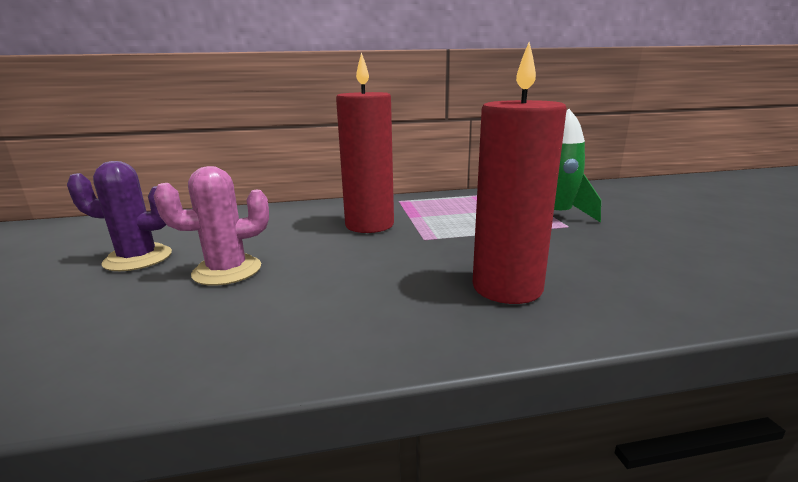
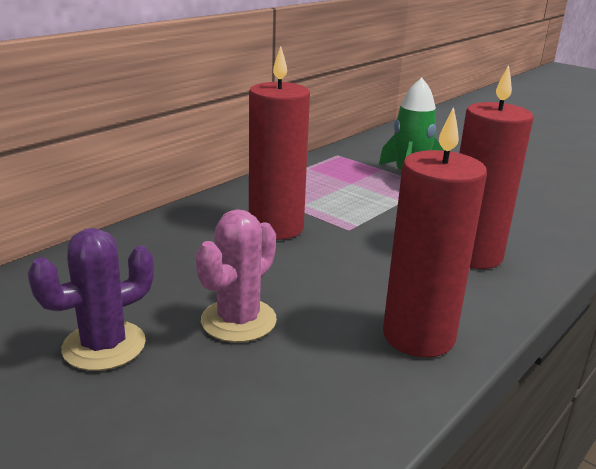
camera: 40 degrees left, 5 degrees up
(321, 331) = (418, 336): none -> red candle

